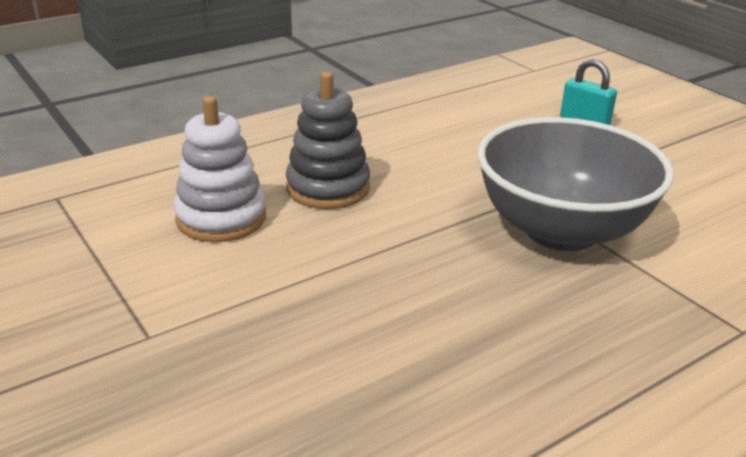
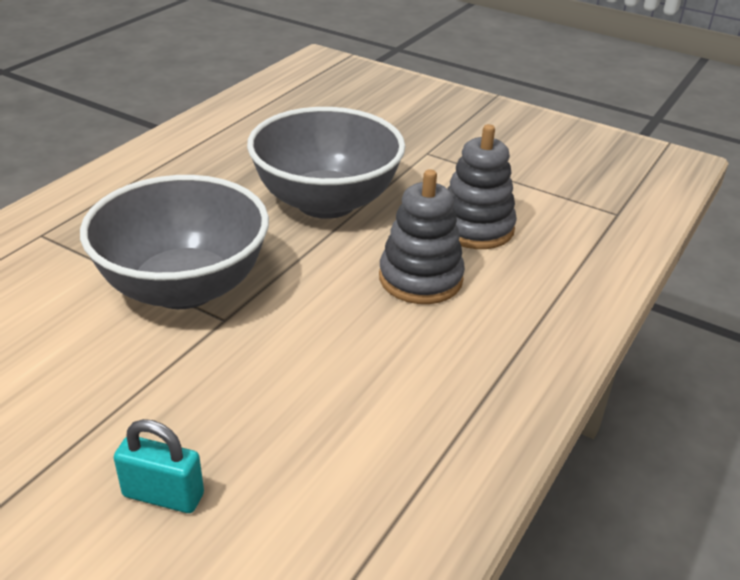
camera: 155 degrees right, 5 degrees up
(221, 218) = (475, 228): white stacking toy -> grey stacking toy
(360, 289) = (326, 202): none -> grey bowl

